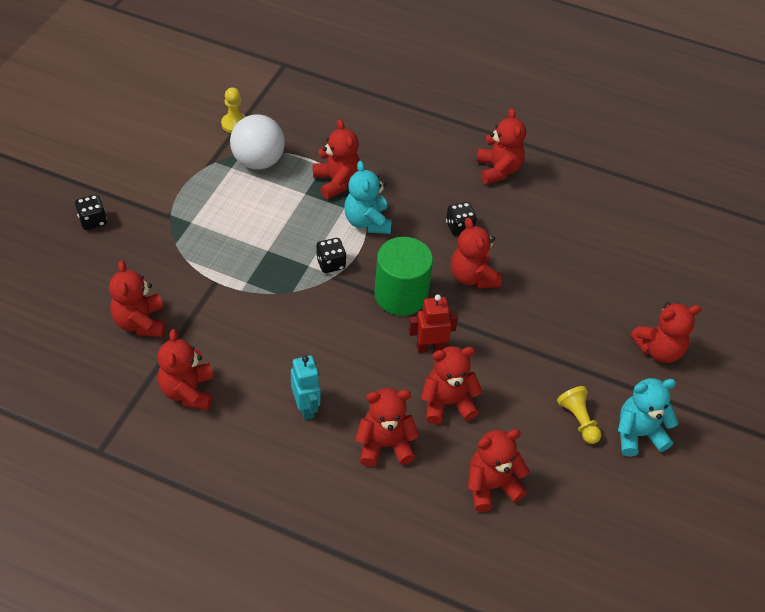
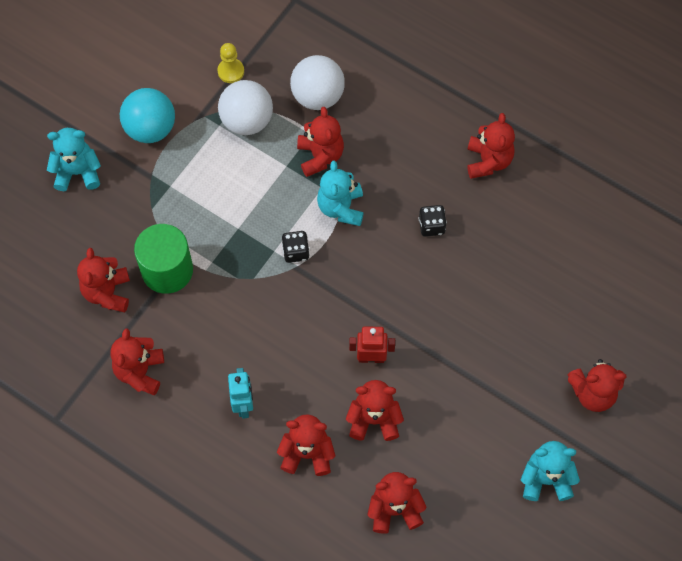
camera: 15 degrees right, 15 degrees up
(93, 221) = (78, 172): black dice -> turquoise teddy bear
(162, 177) = (150, 128): none -> turquoise ball
(323, 135) = (317, 96): none -> white ball
(401, 295) = (356, 296): green cylinder -> green cylinder (167, 270)
(472, 277) = (430, 285): red teddy bear -> none
(578, 420) = (493, 456): yellow pawn -> none

